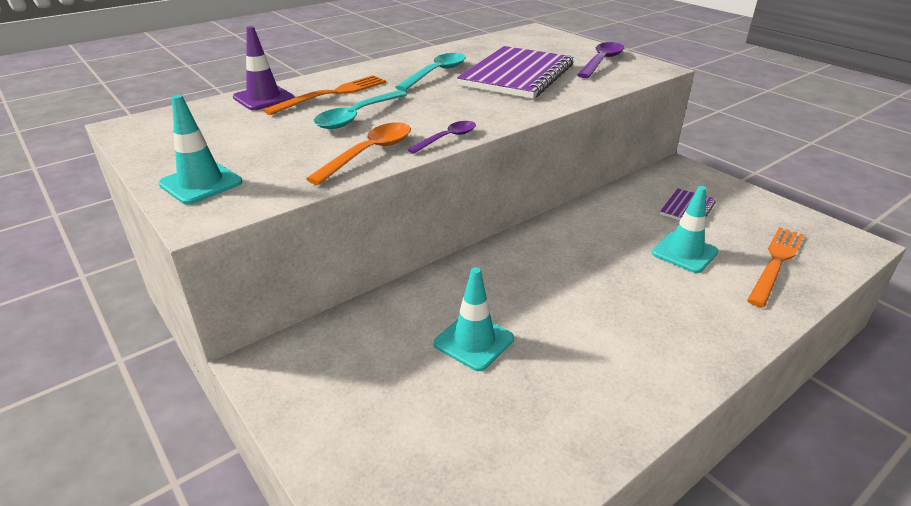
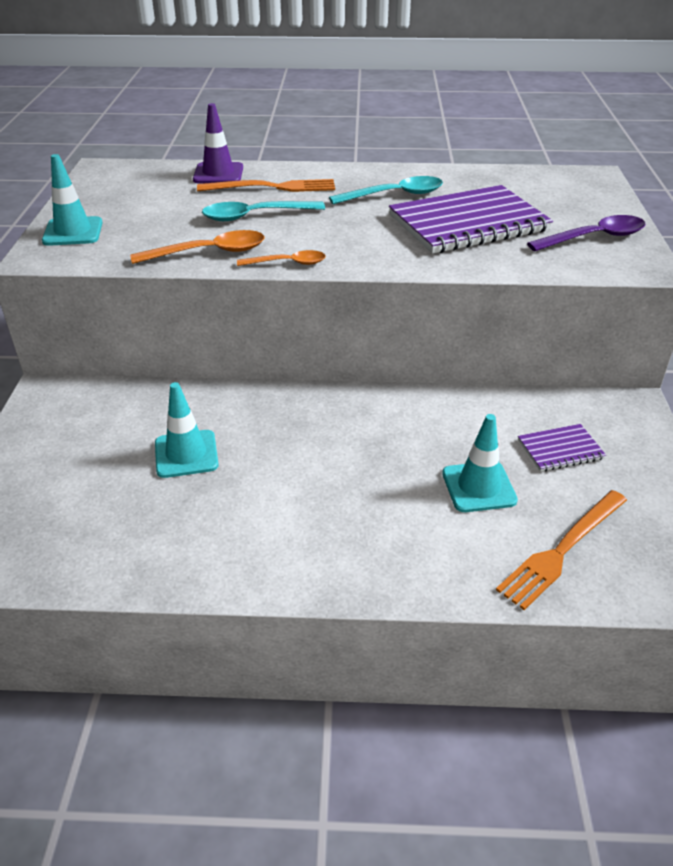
camera: 40 degrees right, 5 degrees up
(447, 138) = (287, 263): purple spoon -> orange spoon
(776, 263) = (562, 550): orange fork -> orange fork turned 150 degrees clockwise

